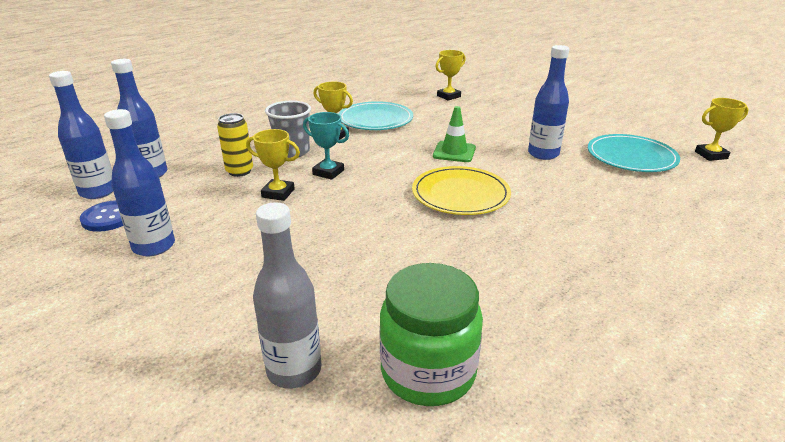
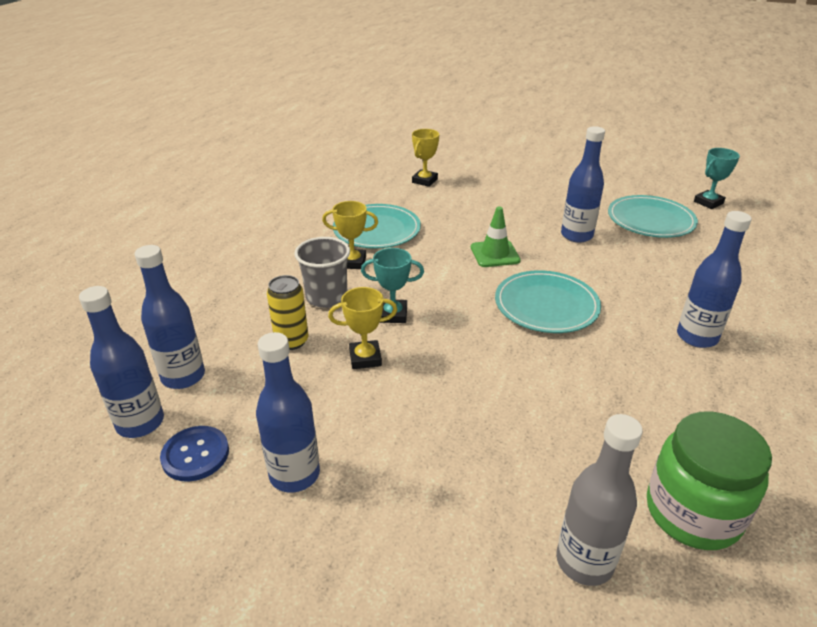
camera: 25 degrees left, 5 degrees up
(460, 194) = (546, 305): yellow plate -> turquoise plate
(581, 249) = (696, 337): none -> blue bottle
(711, 155) = (708, 202): yellow trophy -> turquoise trophy

